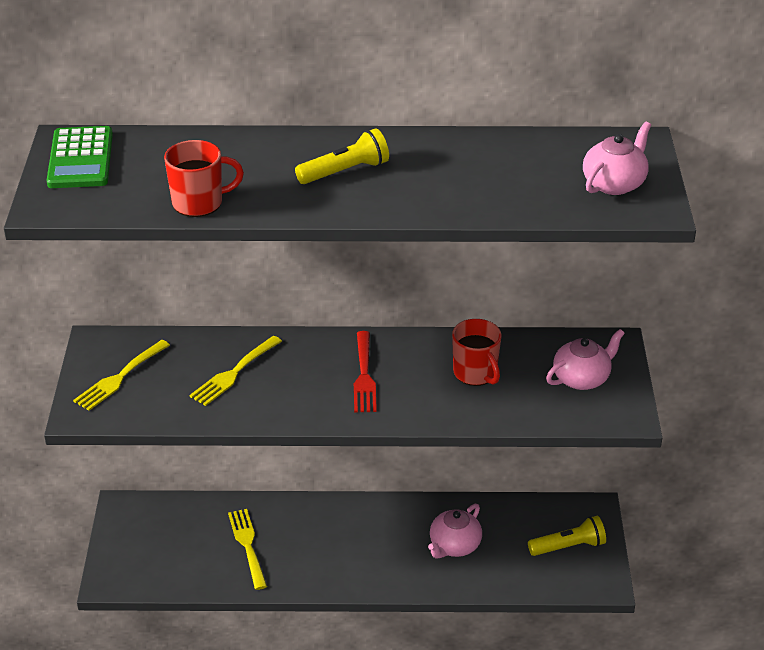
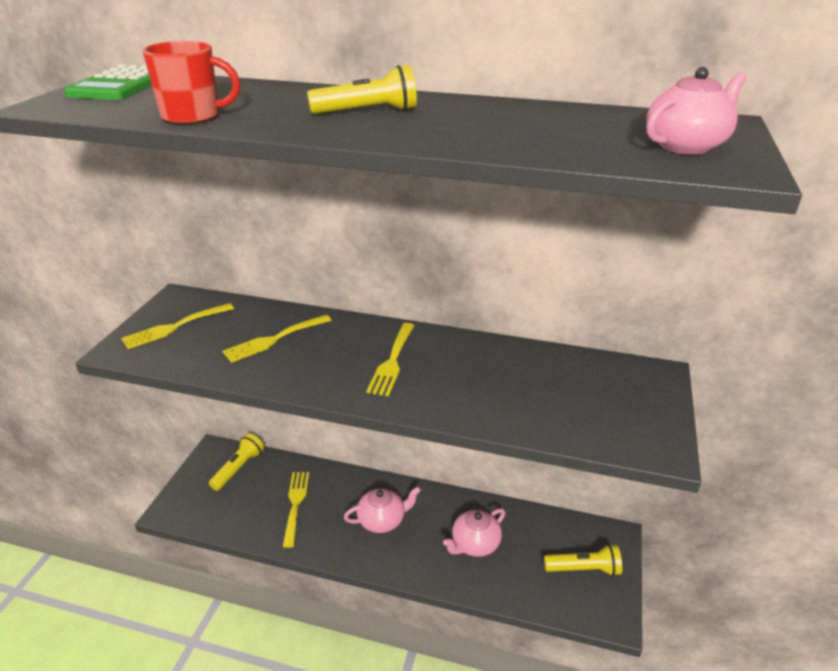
camera: 15 degrees right, 5 degrees down
(162, 521) = (238, 468): none -> yellow flashlight
(364, 376) = (392, 361): red fork -> yellow fork
(476, 373) = (504, 377): red mug -> none
(582, 378) = (616, 401): pink teapot -> pink teapot (382, 520)

